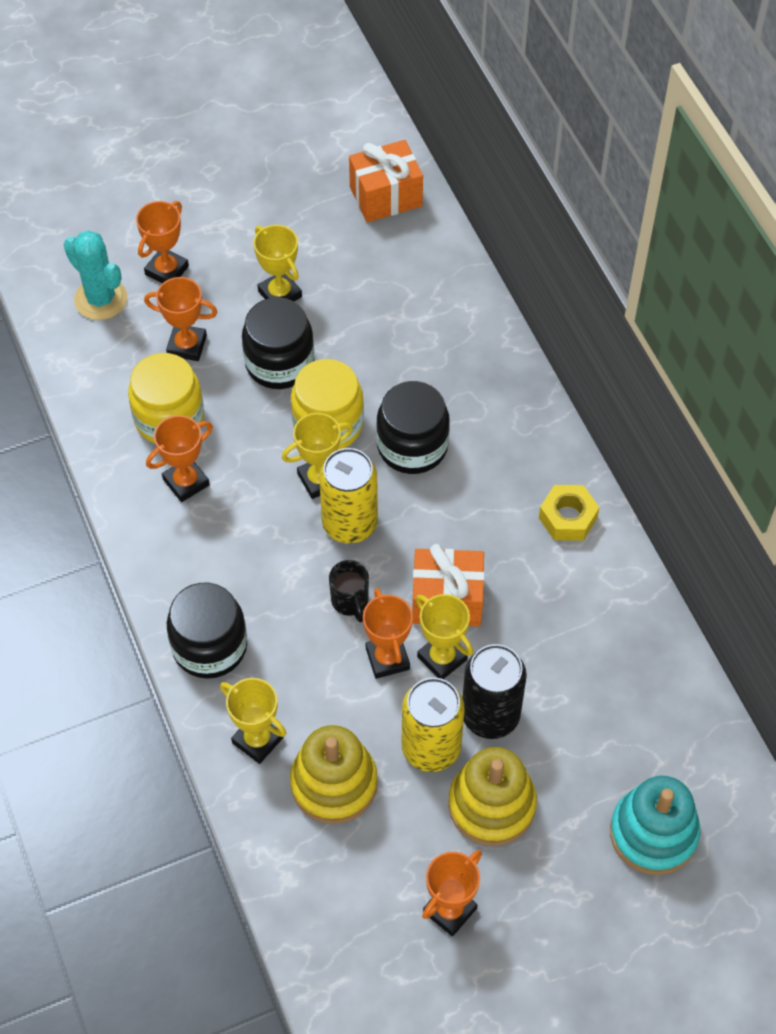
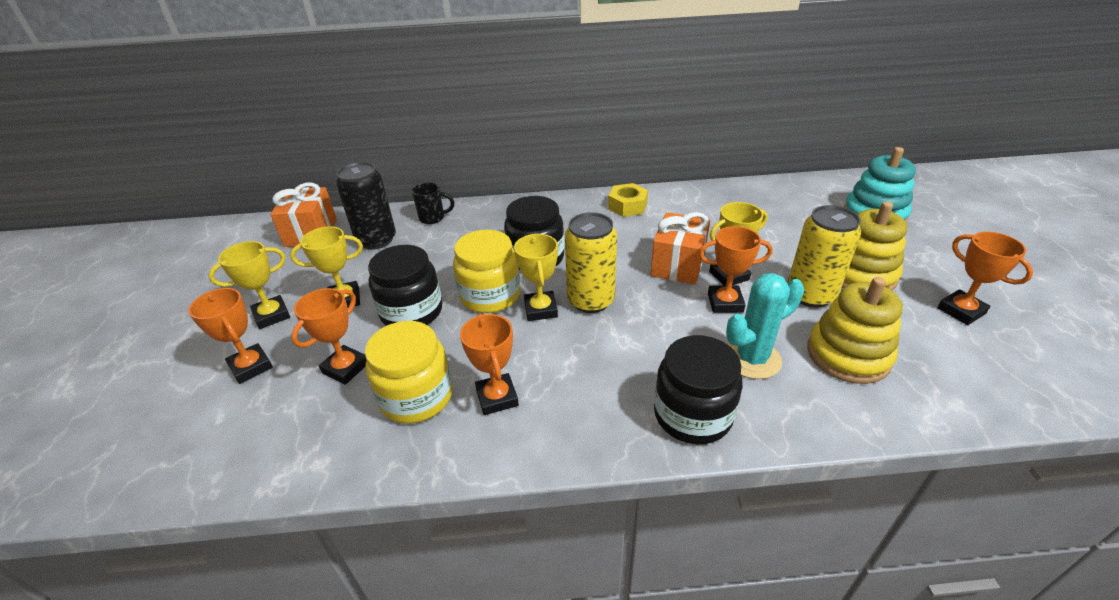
camera: 70 degrees left, 20 degrees down
(101, 299) = (232, 426): turquoise cactus -> turquoise cactus (752, 359)
(257, 740) = (803, 398): yellow trophy -> yellow trophy (272, 315)
(350, 602) = (666, 313): black mug -> black mug (433, 218)
(490, 715) = (781, 262): black can -> black can (376, 240)

